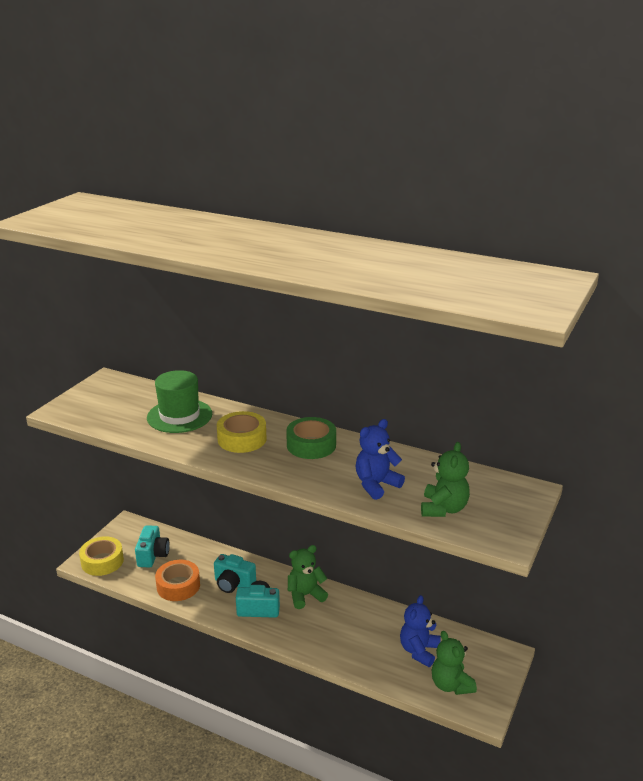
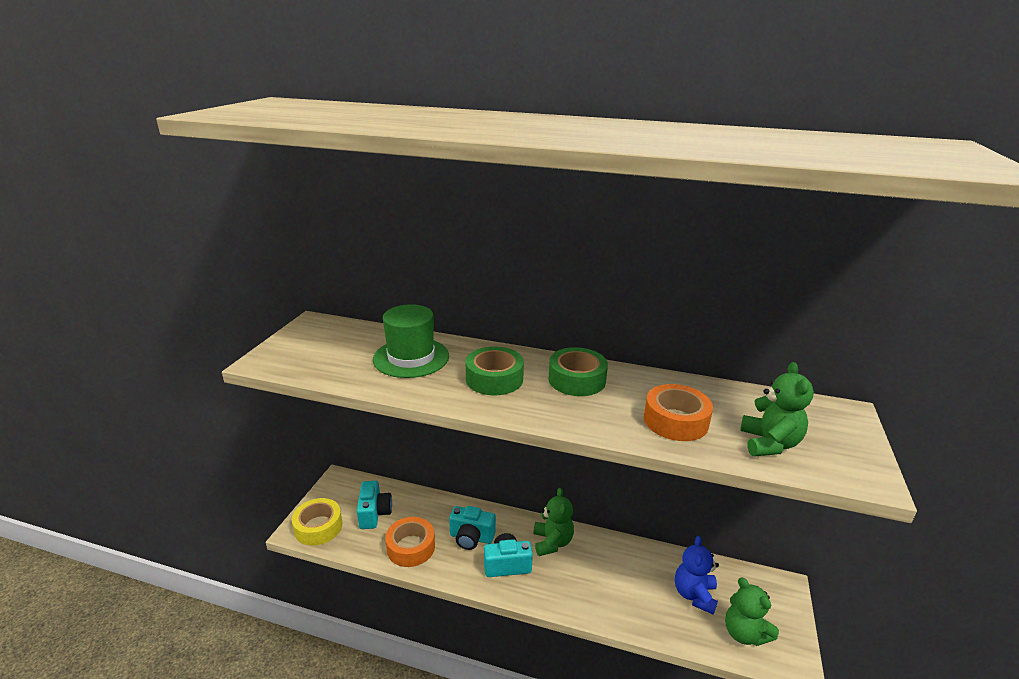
camera: 10 degrees left, 0 degrees up
(242, 439) = (494, 379): yellow tape -> green tape
(305, 595) = (552, 542): green teddy bear -> green teddy bear turned 120 degrees clockwise
(376, 485) = (675, 421): blue teddy bear -> orange tape

